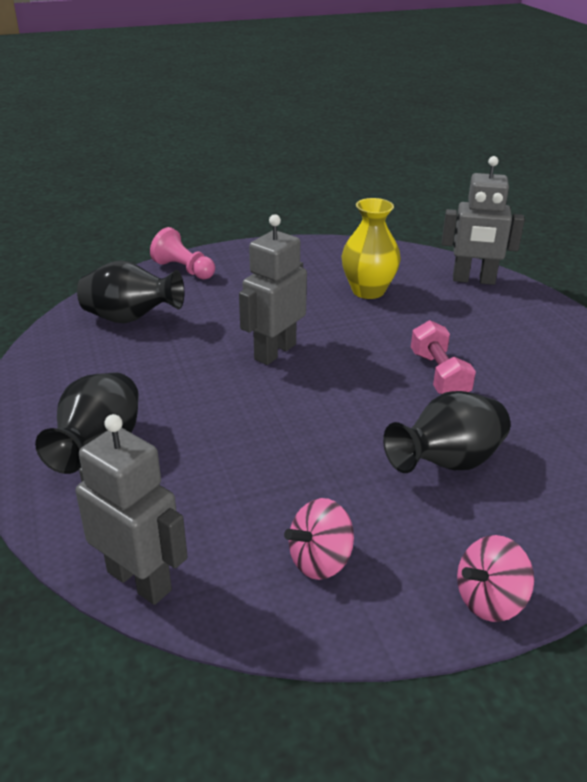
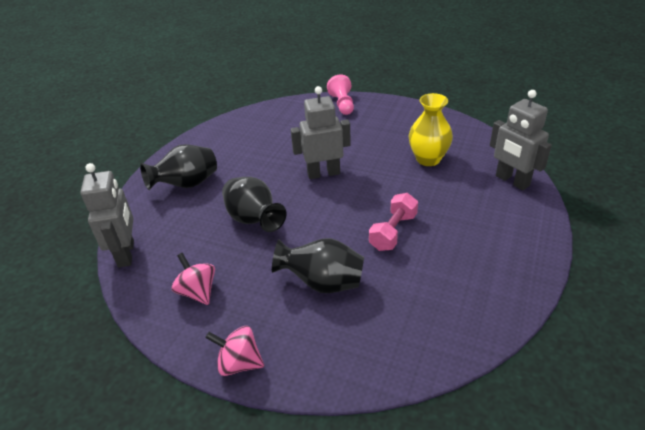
camera: 45 degrees right, 5 degrees up
(131, 319) = (281, 123): black vase -> black vase (254, 220)
(320, 560) = (197, 292): pink spinning top -> pink spinning top turned 45 degrees clockwise

